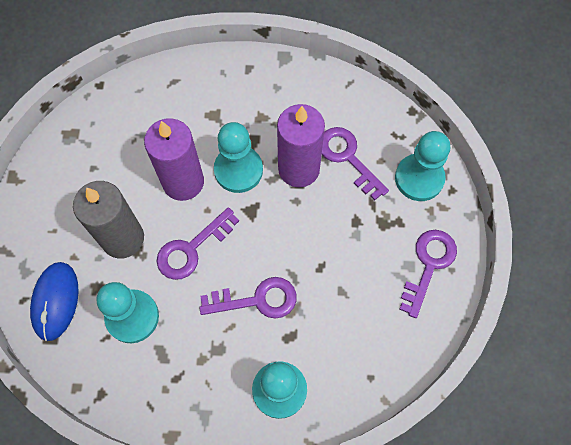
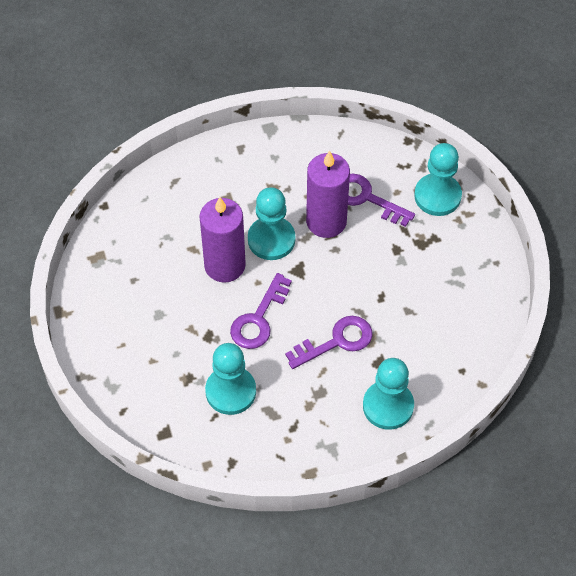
camera: 20 degrees left, 10 degrees down
(55, 301) = (154, 402): blue mouse -> none
(123, 238) = (191, 330): grey candle -> none
(428, 265) = (475, 265): purple key -> none

